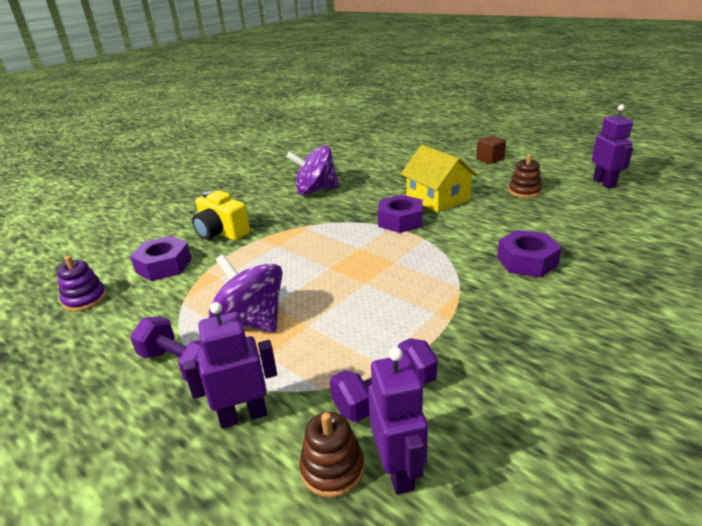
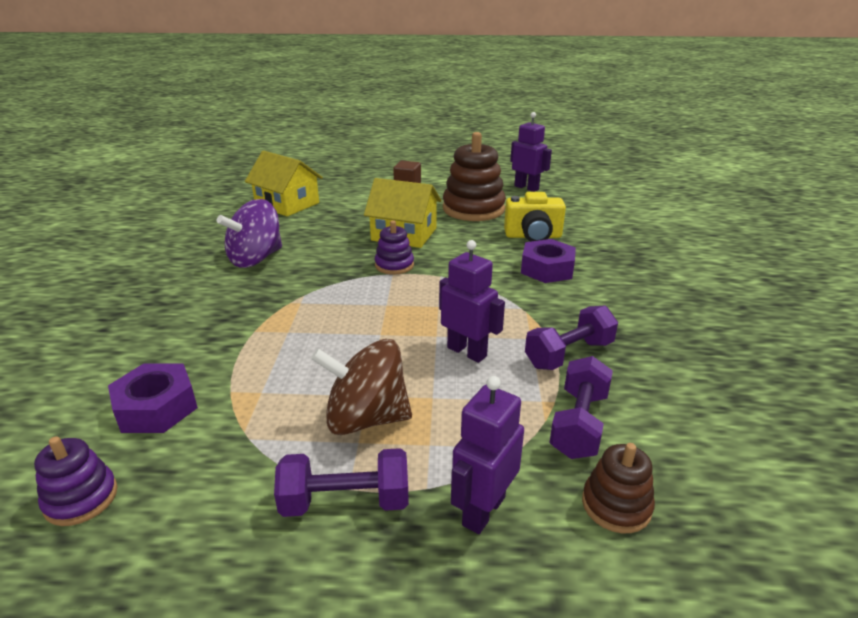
camera: 40 degrees left, 0 degrees up
(221, 233) = (191, 341): yellow camera -> yellow camera (533, 236)
(252, 320) = (366, 418): purple spinning top -> brown spinning top
(380, 156) = (287, 204): none -> yellow house
(398, 470) = (660, 475): purple robot -> purple robot (467, 352)
(400, 220) = (394, 265): purple nut -> purple stacking toy
(450, 338) = (569, 354): none -> purple dumbbell
(524, 191) = (473, 209): brown stacking toy -> brown stacking toy, size x1.92

